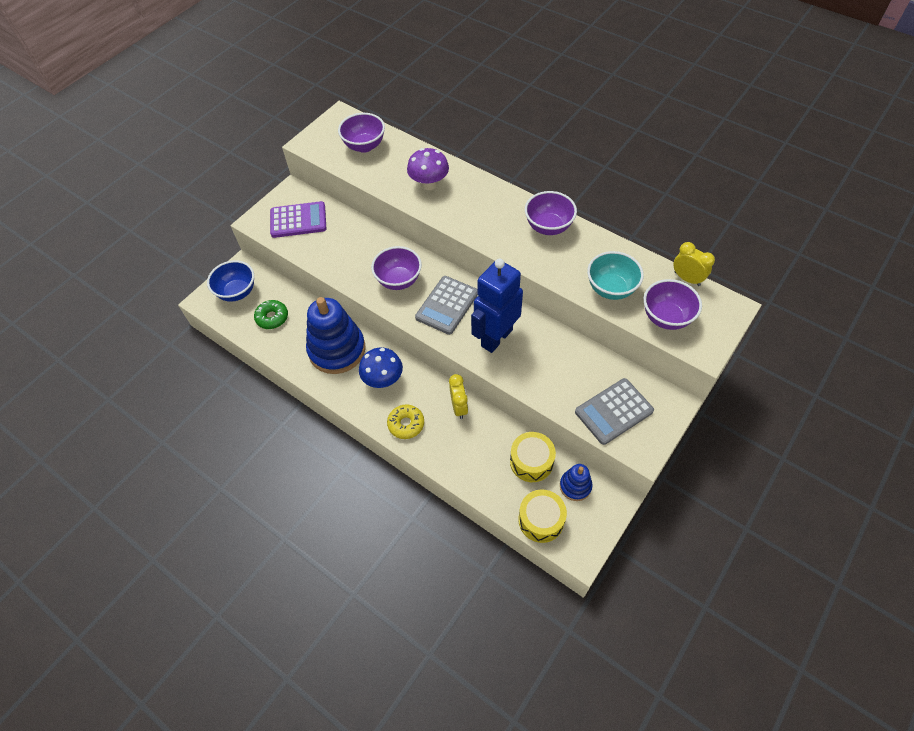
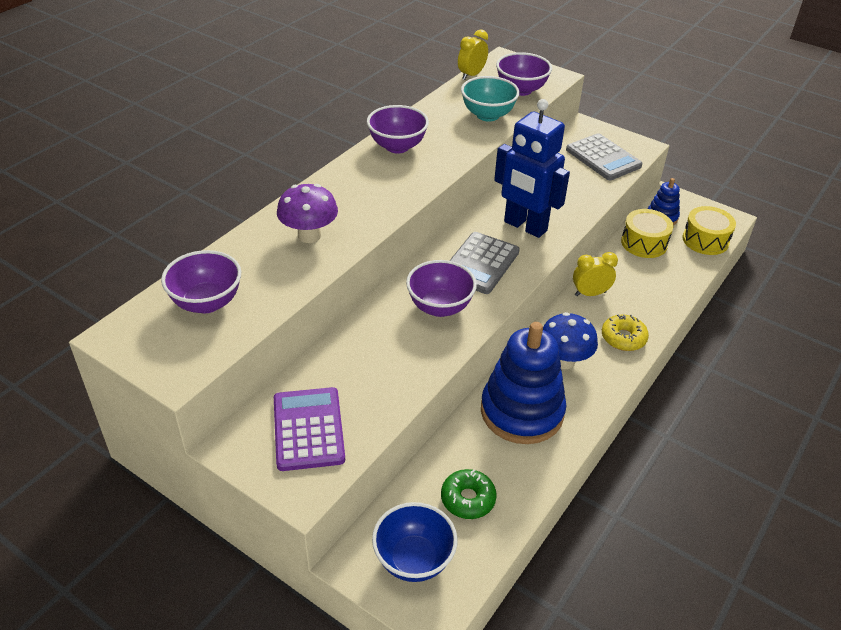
camera: 95 degrees left, 15 degrees down
(447, 305) = (480, 264): grey calculator -> grey calculator turned 90 degrees clockwise

